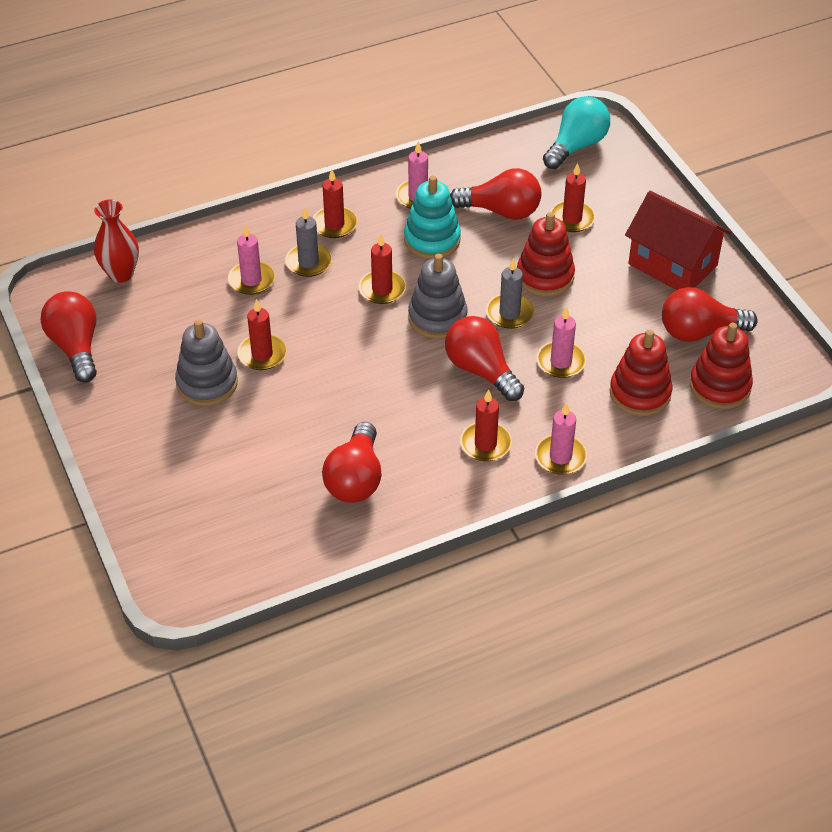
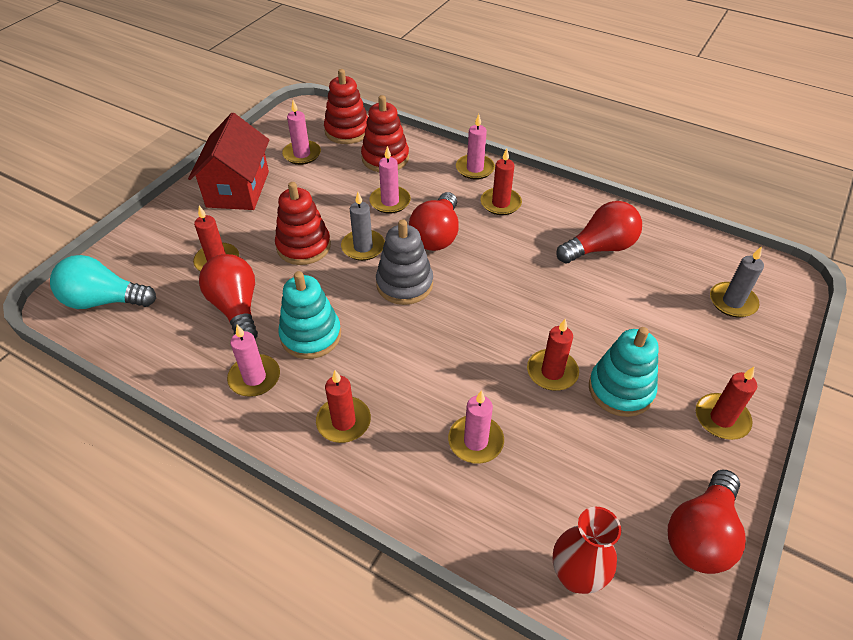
camera: 125 degrees left, 0 degrees up
(207, 383) = (620, 389): grey stacking toy -> turquoise stacking toy
(308, 262) = (413, 409): grey candle -> grey candle (732, 302)
(382, 289) = (402, 335): red candle -> red candle (721, 418)
(699, 332) = (302, 154): red light bulb -> pink candle

